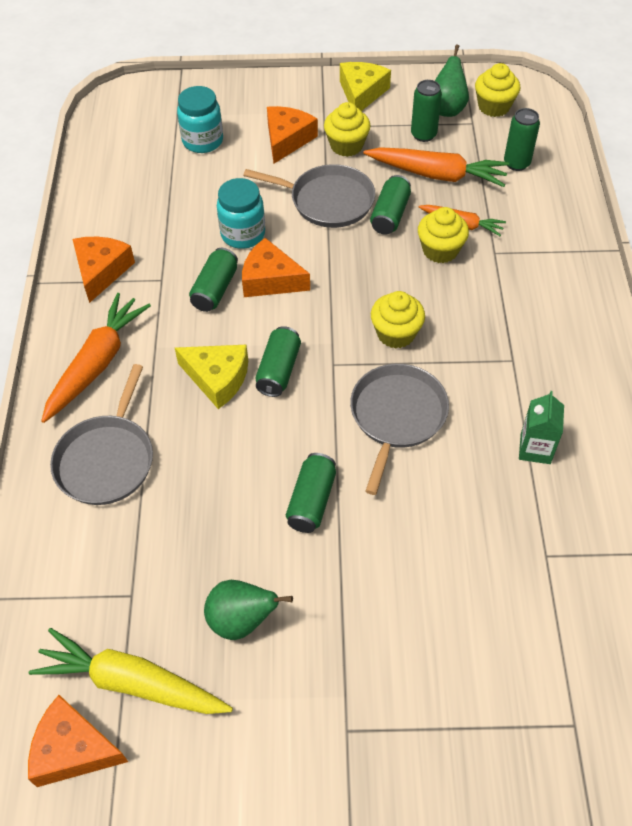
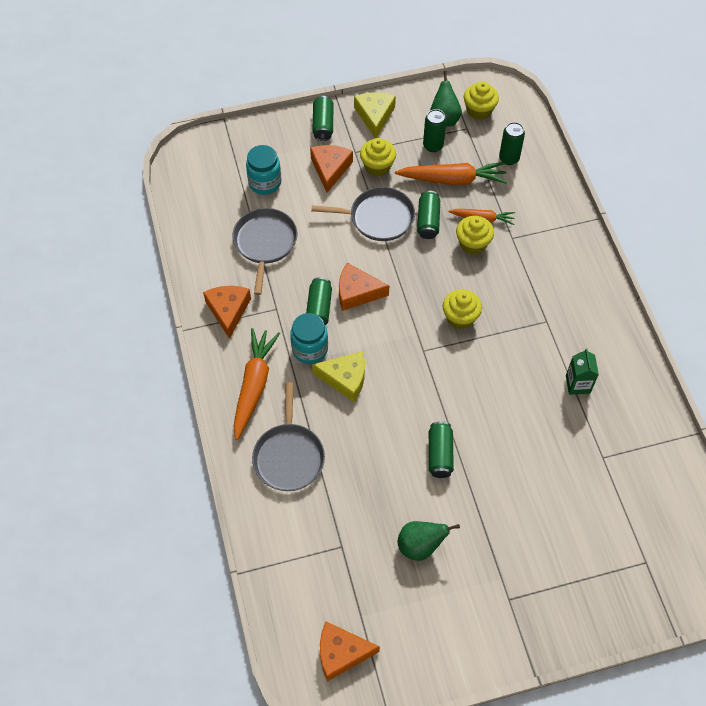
camera: 15 degrees left, 5 degrees up
(132, 682) = (363, 603): yellow carrot -> none
(243, 234) = (324, 259): turquoise jar -> turquoise jar (310, 349)
(279, 370) = (386, 363): green can -> green can (323, 124)
(396, 416) = (479, 381): grey pan -> grey pan (265, 243)

